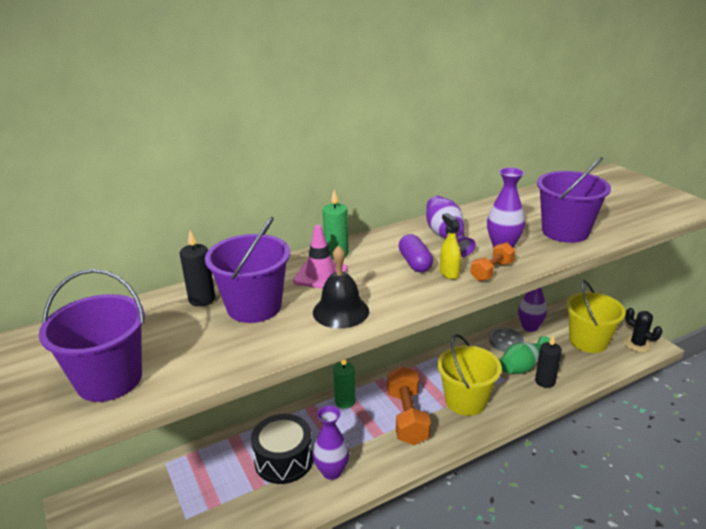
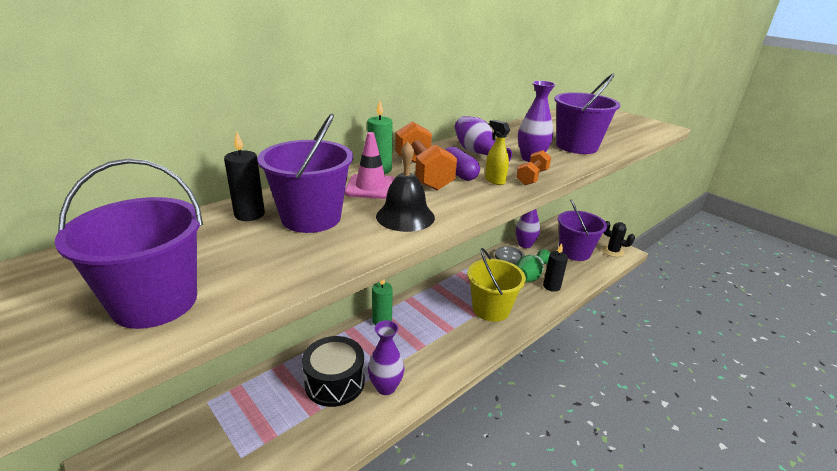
camera: 15 degrees left, 0 degrees up
(407, 417) = (443, 328): orange dumbbell -> orange dumbbell (423, 173)
(588, 341) = (574, 252): yellow bucket -> purple bucket

